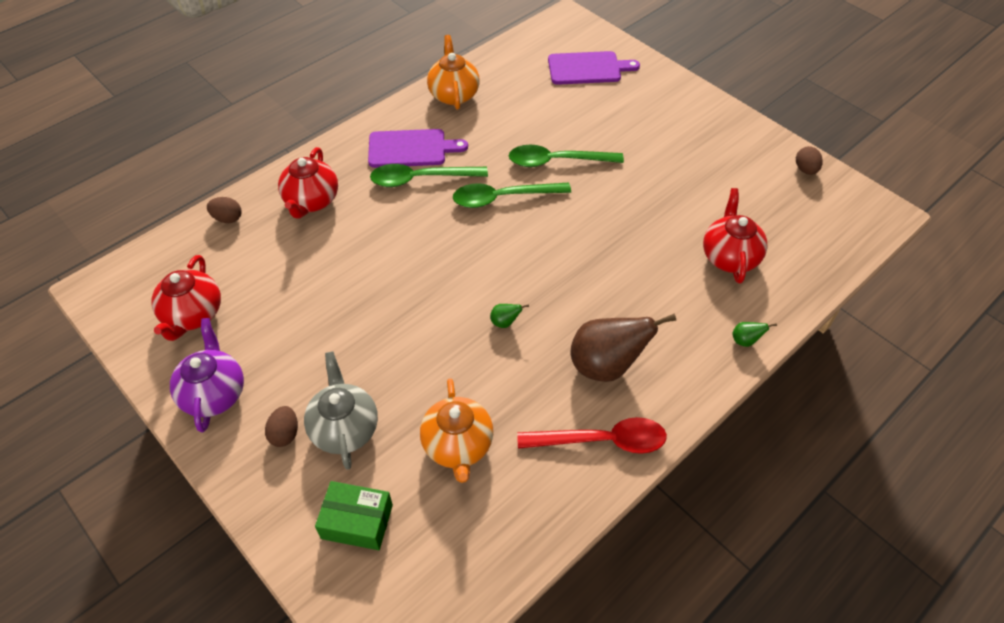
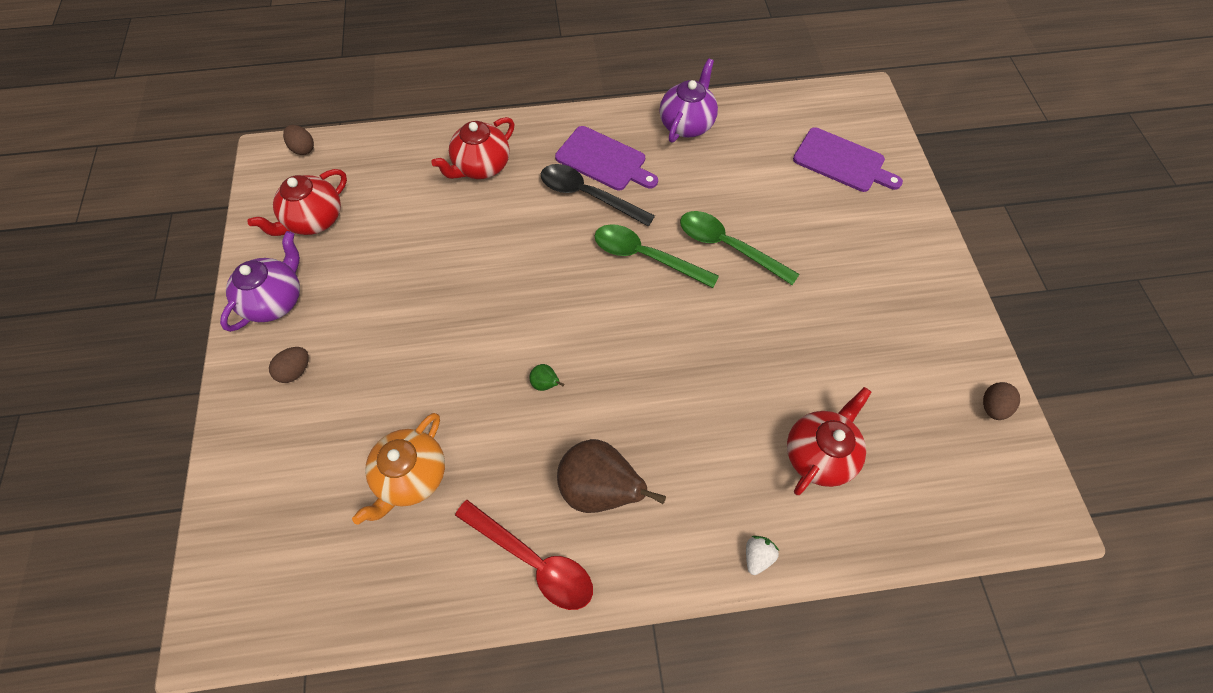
camera: 35 degrees right, 10 degrees up
(228, 218) = (406, 146): brown egg -> brown egg (303, 148)
(344, 428) = (341, 397): grey teapot -> none
(357, 521) = (284, 488): green box -> none
(421, 179) = (588, 195): green spoon -> black spoon
(454, 94) = (687, 124): orange teapot -> purple teapot
(745, 341) = (757, 556): green pear -> white strawberry

